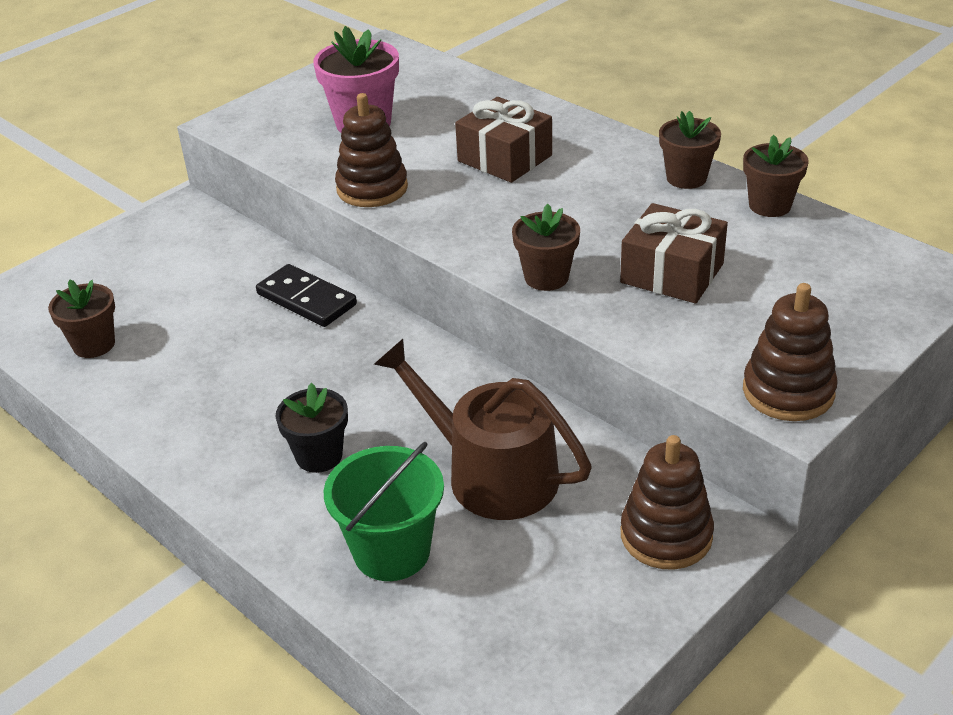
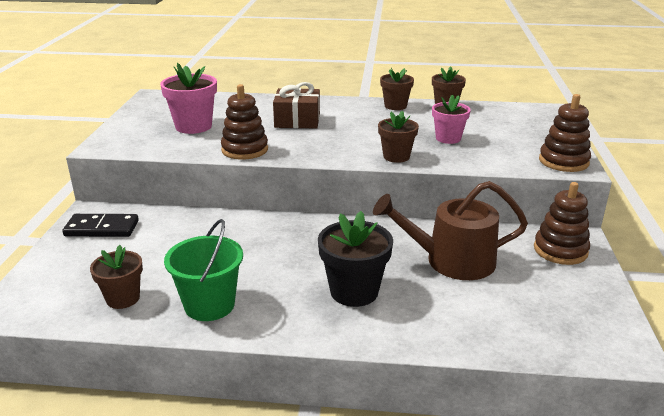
camera: 40 degrees left, 10 degrees down
(306, 299) = (238, 227): black domino -> black domino (102, 228)
(319, 456) = (354, 291): black flower pot -> black flower pot, size x1.51
(392, 551) = (457, 315): green bucket -> green bucket (209, 305)
(672, 273) = (448, 138): brown gift -> pink flower pot

